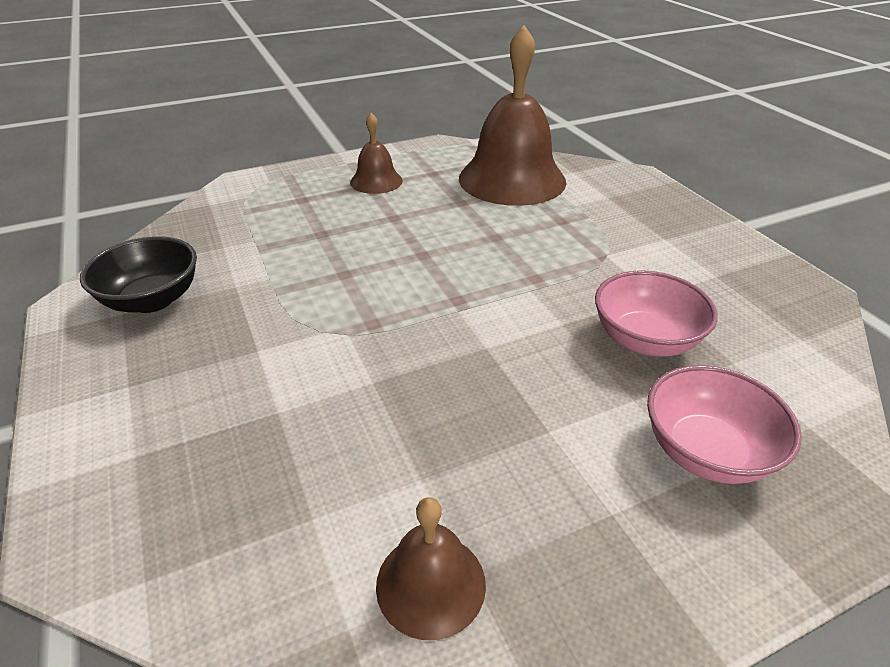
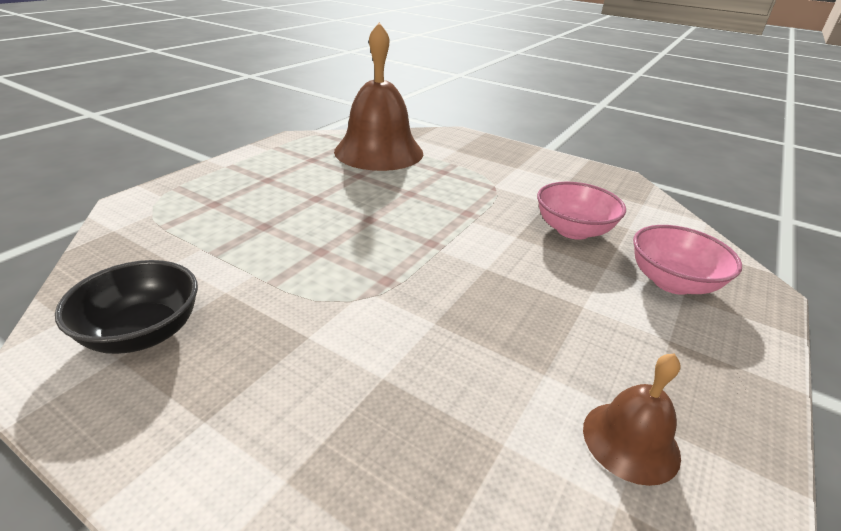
camera: 35 degrees left, 5 degrees down
(376, 181) = (270, 175): brown bell -> none

